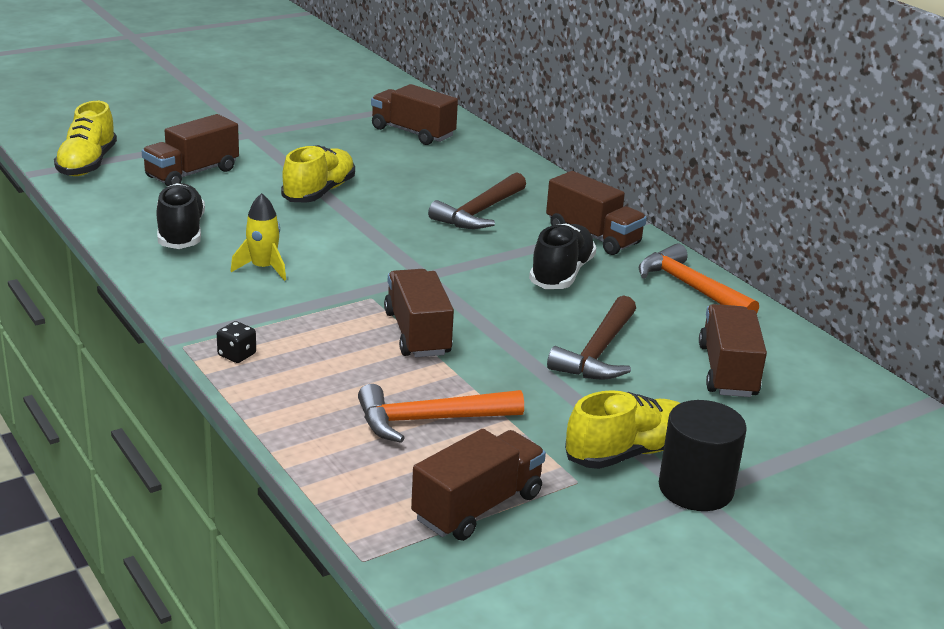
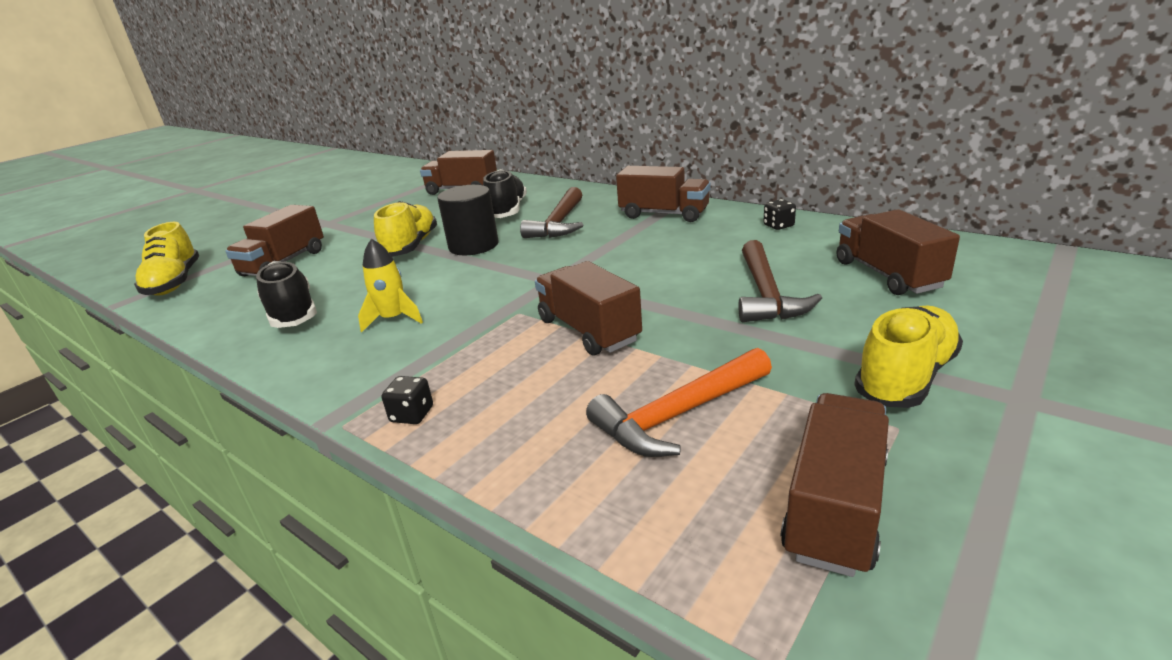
camera: 15 degrees left, 0 degrees up
(561, 274) = (668, 245): black shoe -> black shoe (507, 211)
(691, 288) = (778, 225): orange hammer -> black dice
(695, 488) = (1014, 390): black cylinder -> black cylinder (473, 246)

